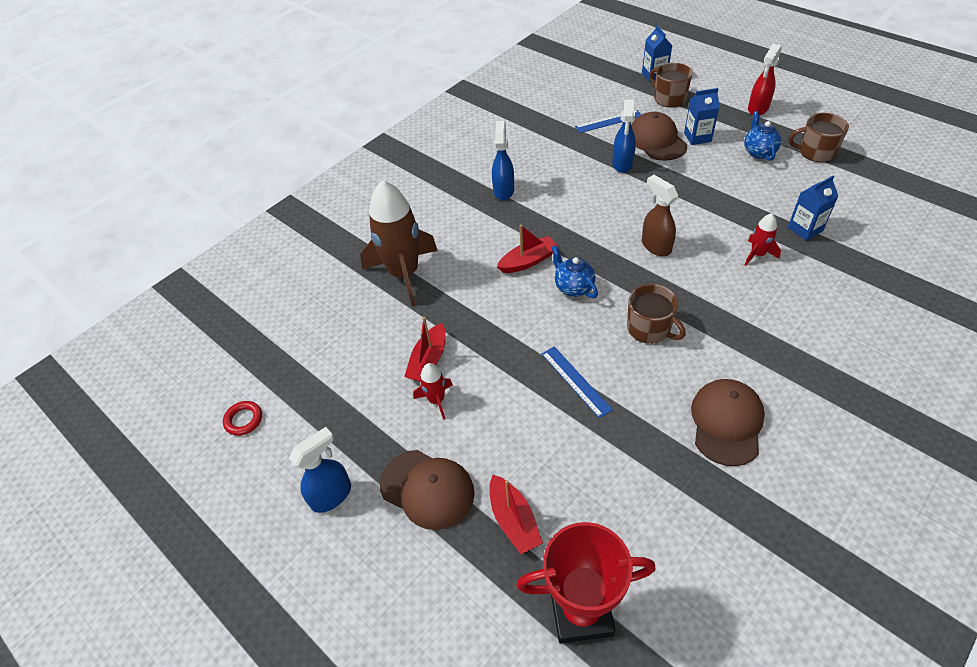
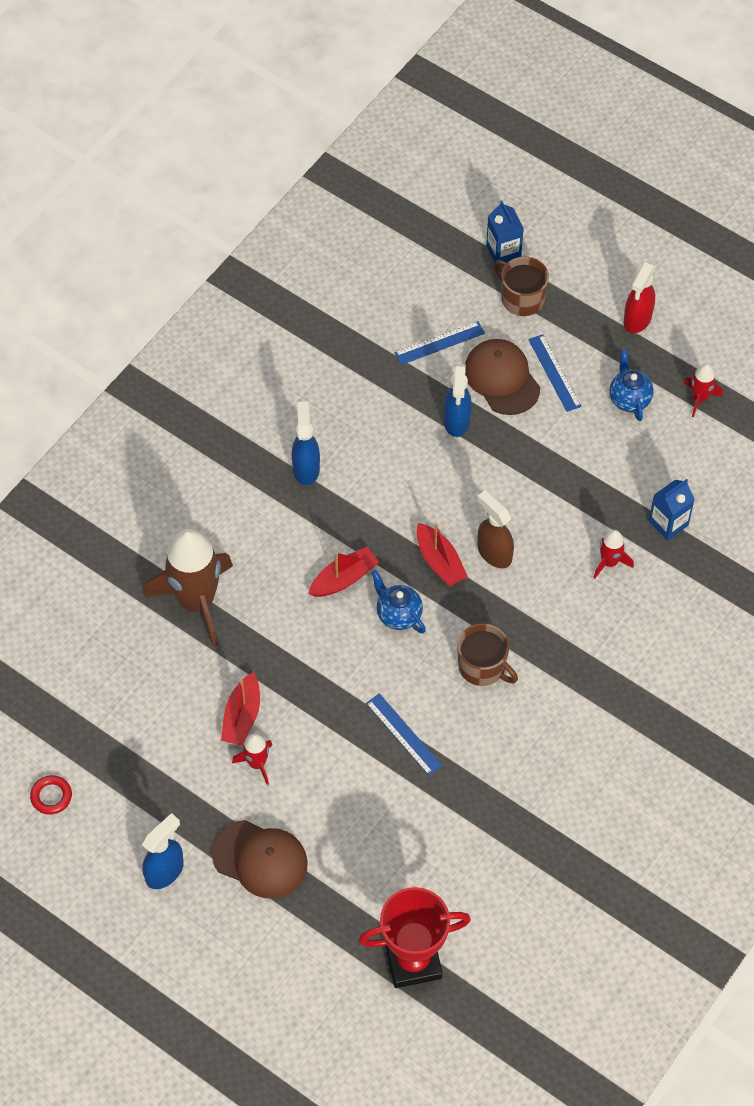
camera: 10 degrees left, 10 degrees up
(513, 520) = (348, 884): red boat -> red boat (439, 561)
(697, 137) = (554, 373): blue carton -> blue ruler
(726, 423) = (555, 774): brown cap -> none
(816, 152) = (699, 398): brown mug -> red rocket

